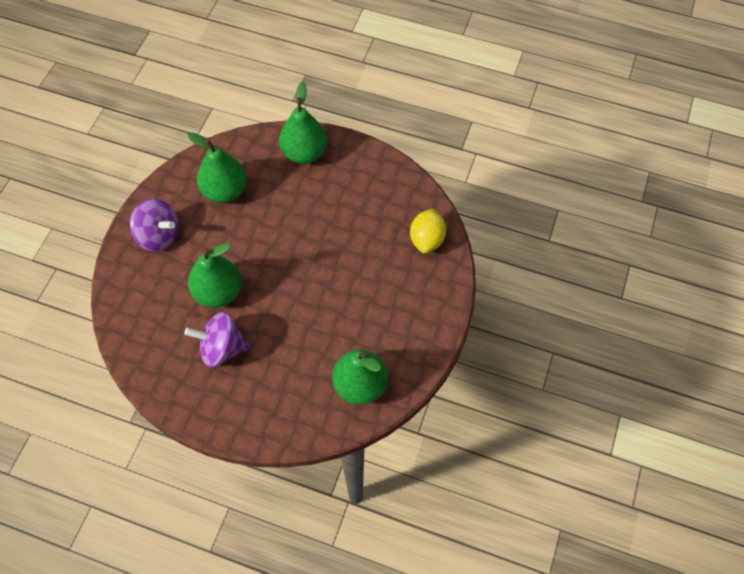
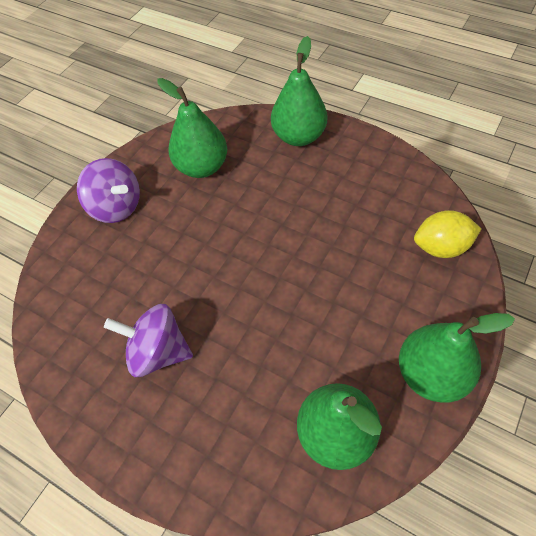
camera: 15 degrees right, 5 degrees down
(218, 292) = (170, 280): green pear -> green pear (431, 374)
(427, 239) = (441, 247): yellow lemon -> yellow lemon turned 60 degrees clockwise

